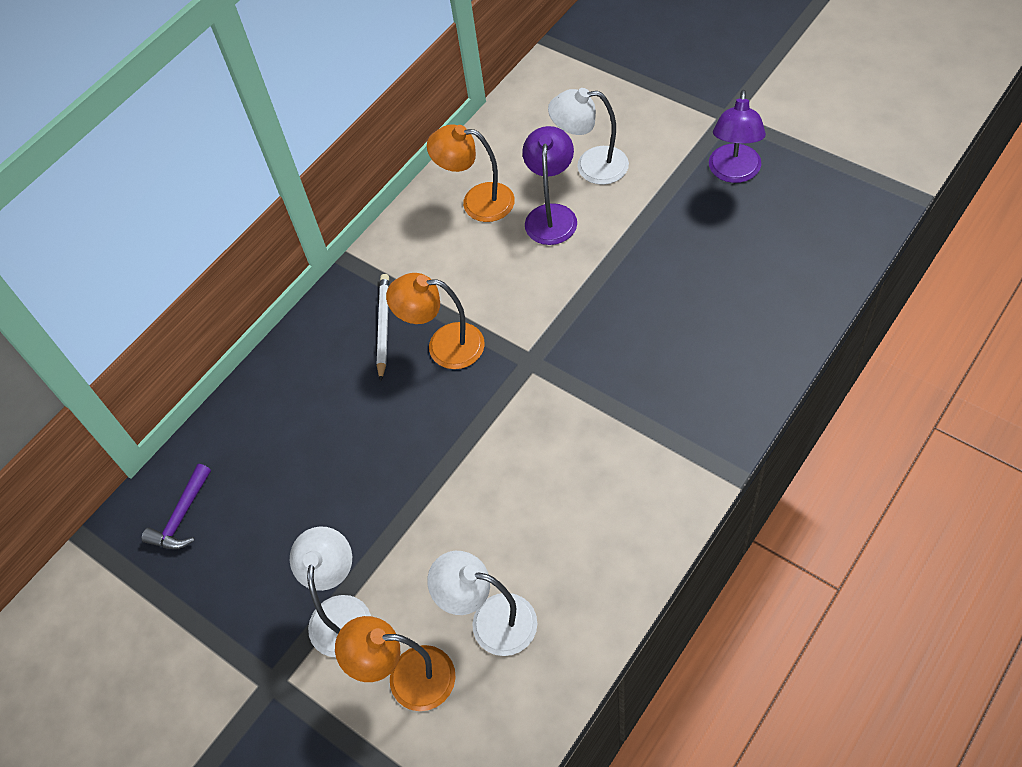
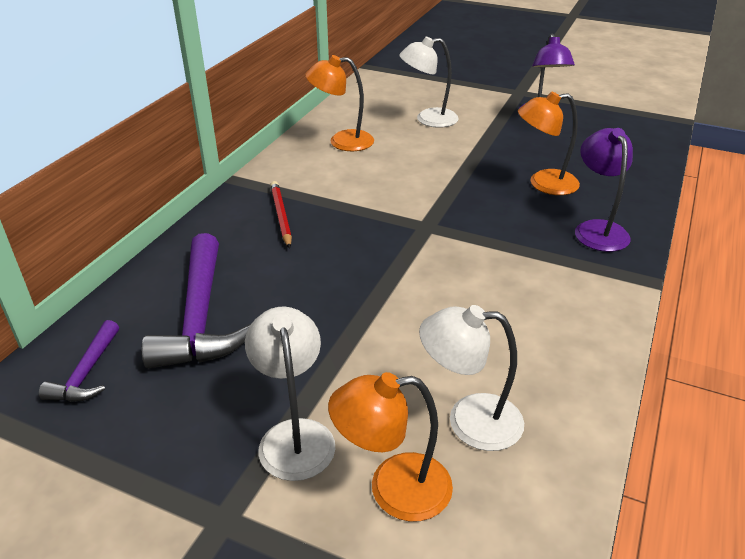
camera: 20 degrees left, 20 degrees down
(283, 463) = (200, 317): none -> purple hammer
(383, 327) = (281, 216): white pencil -> red pencil
(444, 345) = (342, 223): orange lamp -> orange lamp (543, 184)
(551, 215) = (407, 144): purple lamp -> purple lamp (597, 229)

